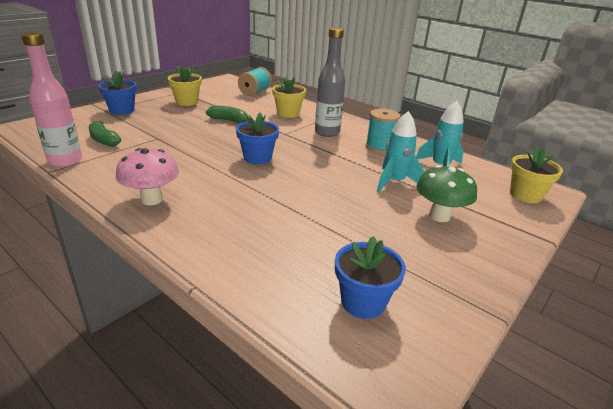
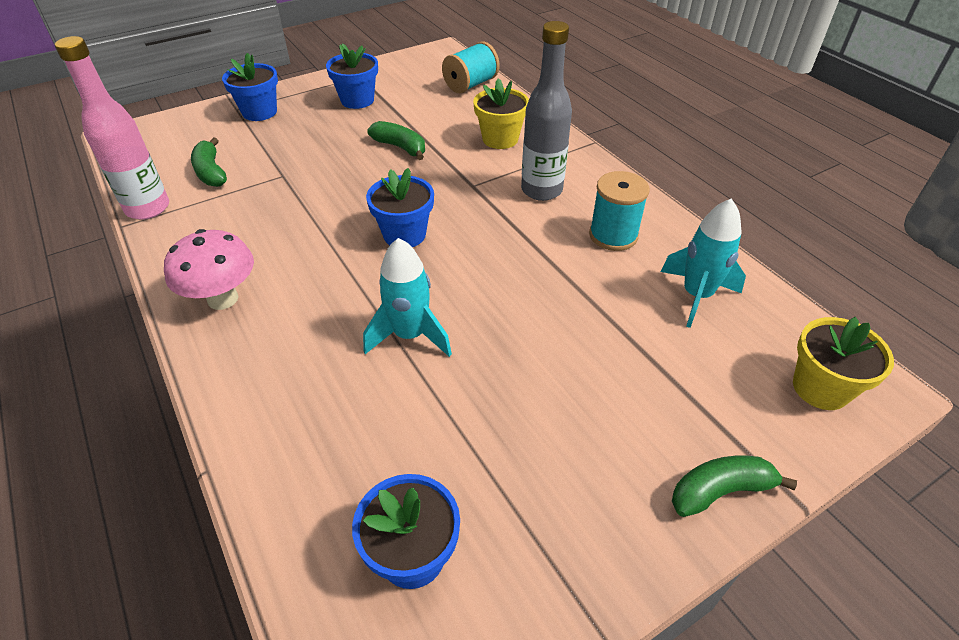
camera: 20 degrees right, 15 degrees up
(187, 102) = (357, 100): yellow flower pot -> blue flower pot
(394, 182) = (595, 319): turquoise rocket -> turquoise rocket (410, 335)
(439, 216) = (630, 408): green mushroom -> none
(509, 242) = (720, 491): none -> green banana

